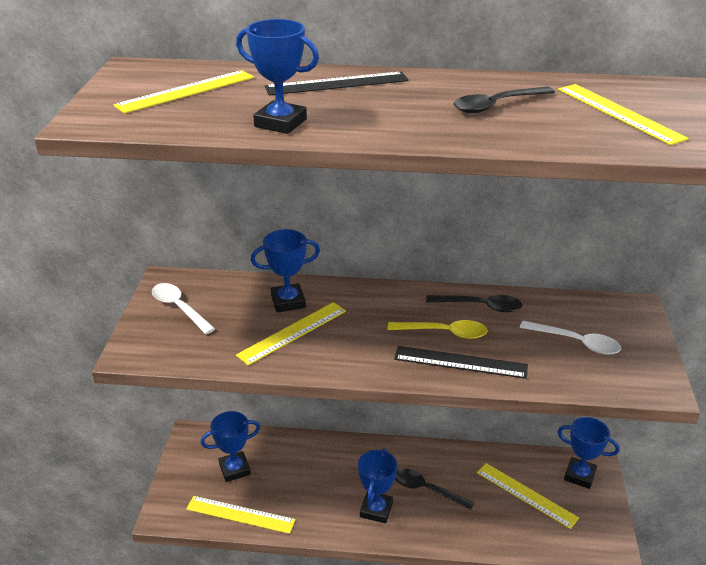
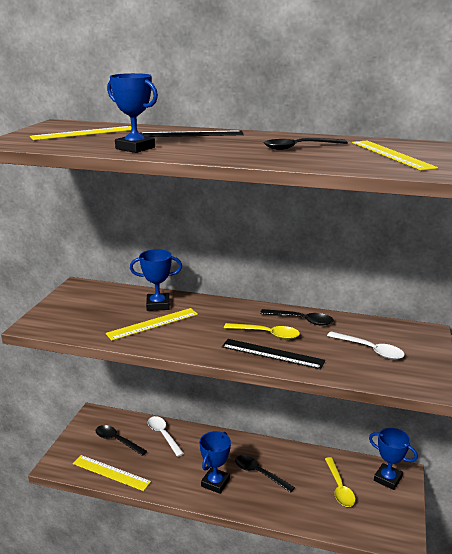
camera: 10 degrees right, 10 degrees down
(179, 308) = (79, 302): white spoon -> white spoon (163, 435)
(234, 469) = (117, 440): blue trophy -> black spoon
(526, 495) = (339, 487): yellow ruler -> yellow spoon

